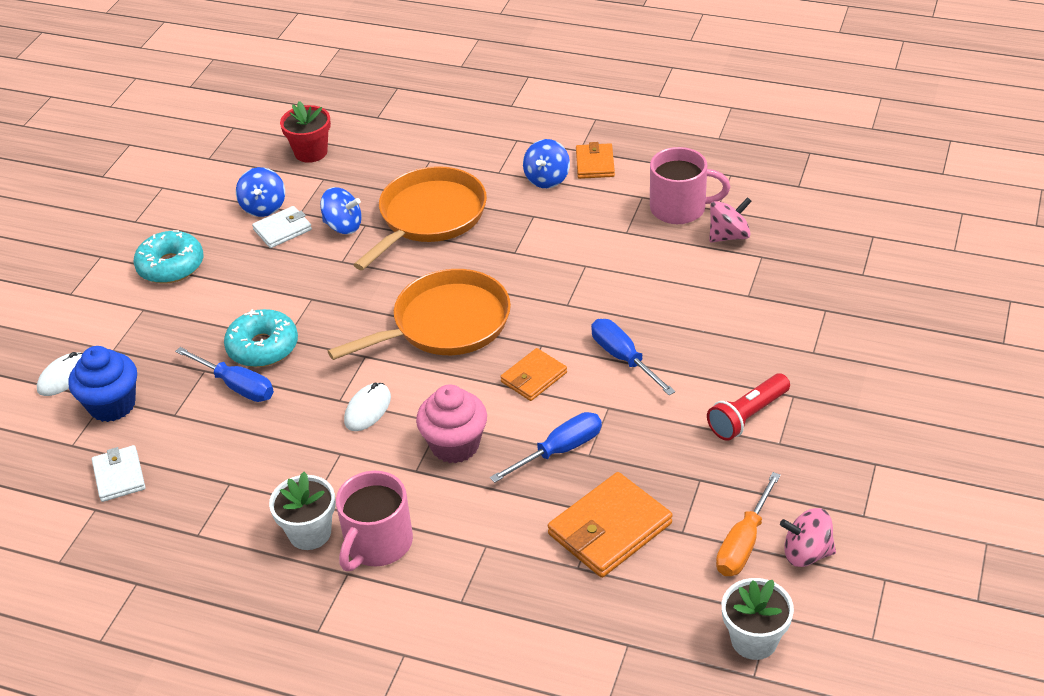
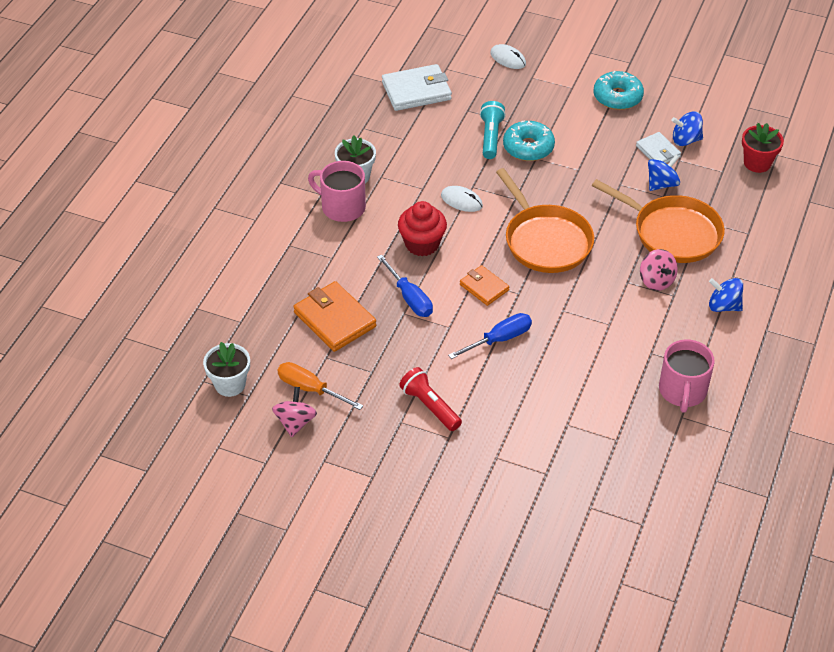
camera: 90 degrees right, 5 degrees up
(112, 405) = (479, 82): blue cupcake -> none
(119, 476) = (416, 91): white wallet -> white wallet, size x1.68
(237, 386) = (491, 137): blue screwdriver -> turquoise flashlight
(343, 226) = (661, 184): blue spinning top -> blue spinning top turned 150 degrees counterclockwise
(455, 445) = (422, 244): pink cupcake -> red cupcake
(595, 164) = (746, 339): orange wallet -> none
(729, 236) = (644, 420): pink spinning top -> pink spinning top (656, 281)

